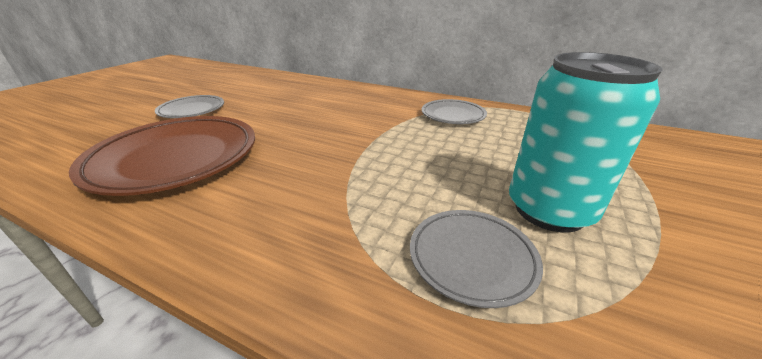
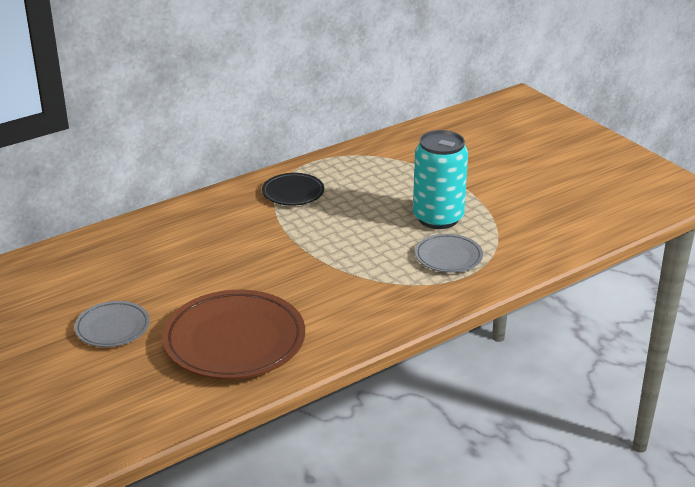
camera: 60 degrees left, 0 degrees up
(453, 115) = (293, 193): grey plate -> black plate

